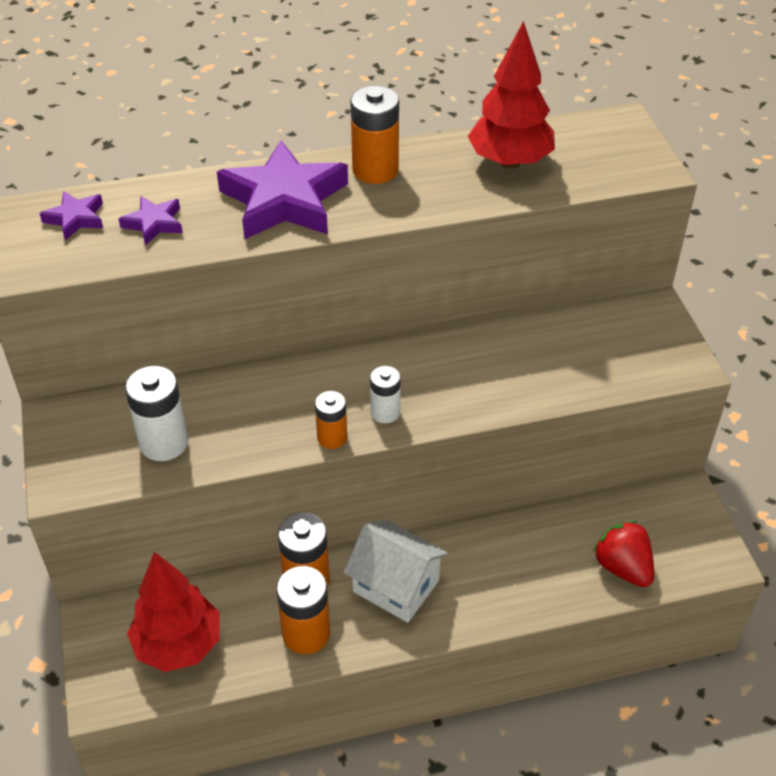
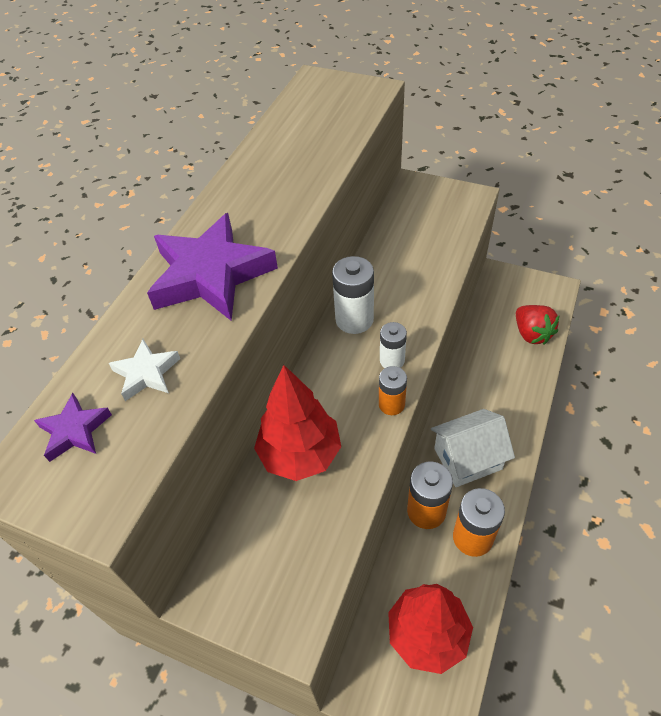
camera: 50 degrees left, 5 degrees up
(154, 223) = (146, 373): purple star -> white star
(164, 443) = (307, 522): white battery -> white battery (354, 319)
(375, 170) = (233, 209): orange battery -> none
(510, 161) = (299, 142): red tree -> red tree (300, 454)
(623, 567) = (531, 334): red strawberry -> red strawberry turned 120 degrees counterclockwise

